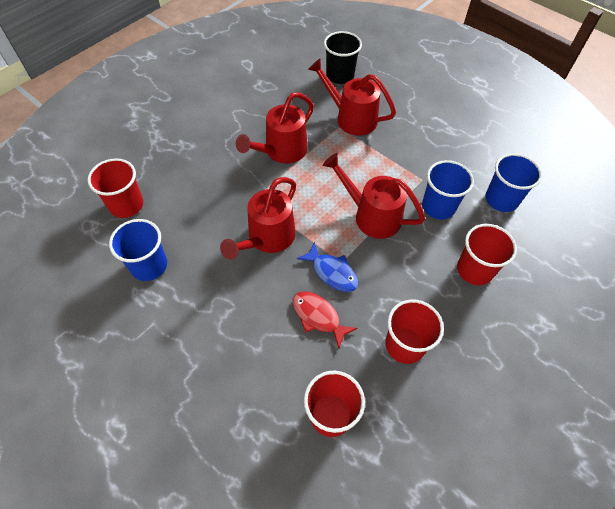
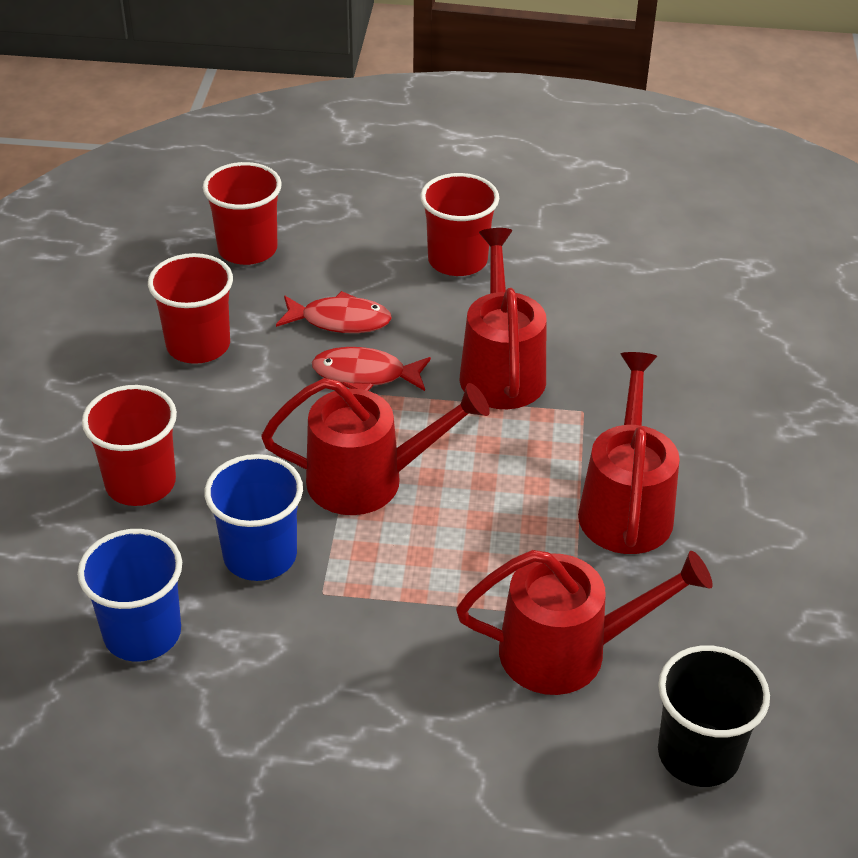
camera: 145 degrees right, 15 degrees down
(126, 205) = (749, 310): red cup -> red cup (457, 260)
(149, 265) = (619, 267): blue cup -> none
(332, 272) = (365, 375): blue fish -> red fish

